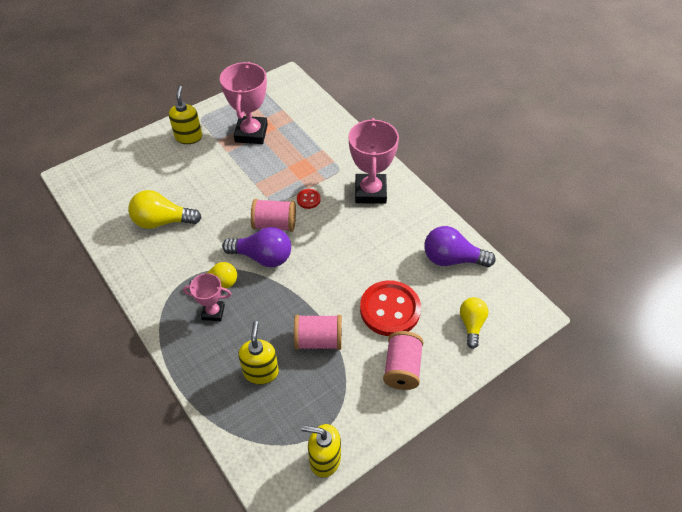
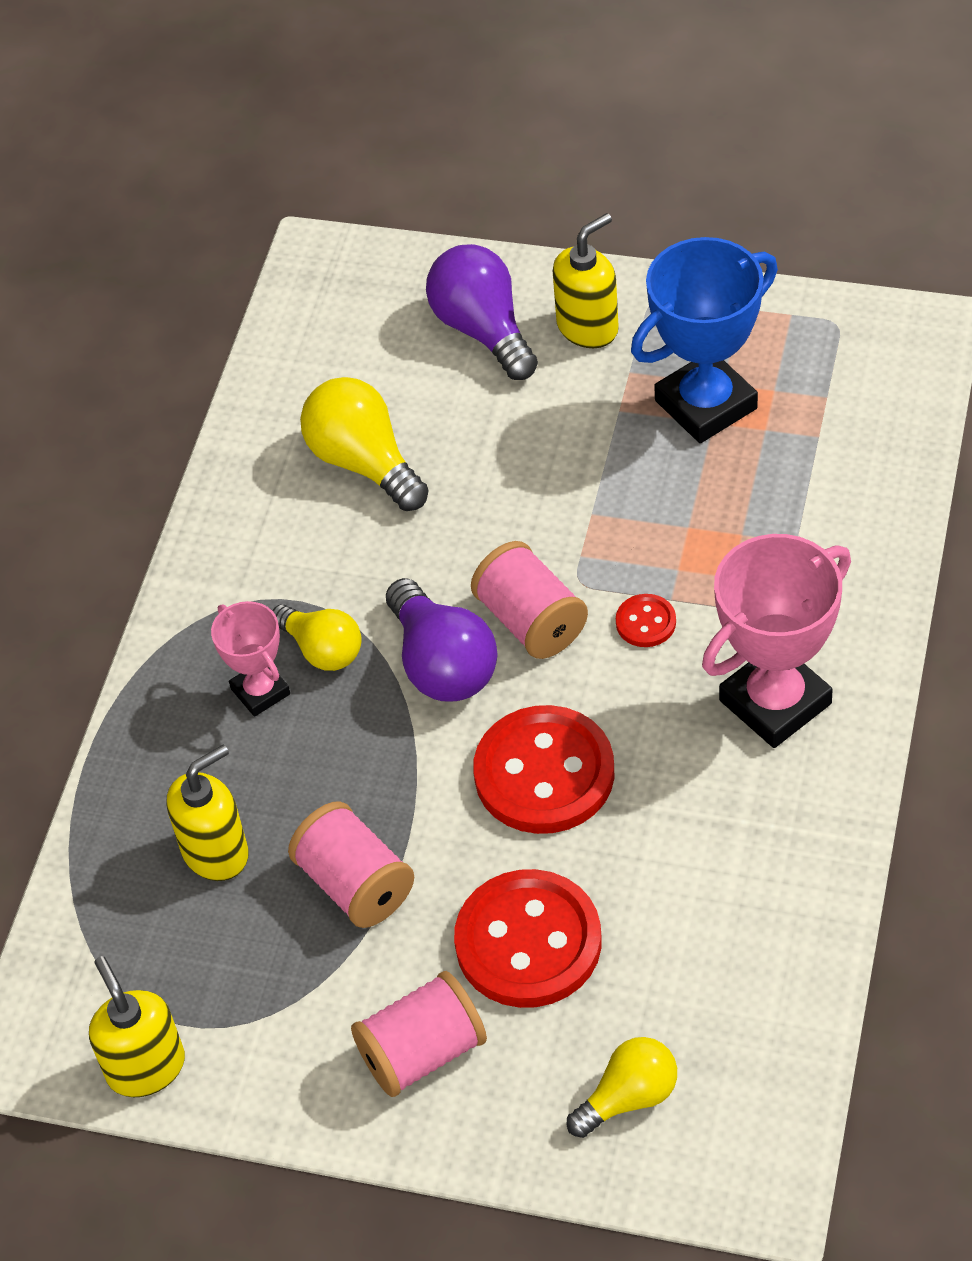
camera: 55 degrees right, 0 degrees up
(251, 133) = (706, 405): pink trophy -> blue trophy
(333, 261) = (544, 773): none -> red button
(452, 259) = (753, 957): purple light bulb -> purple light bulb (483, 330)

